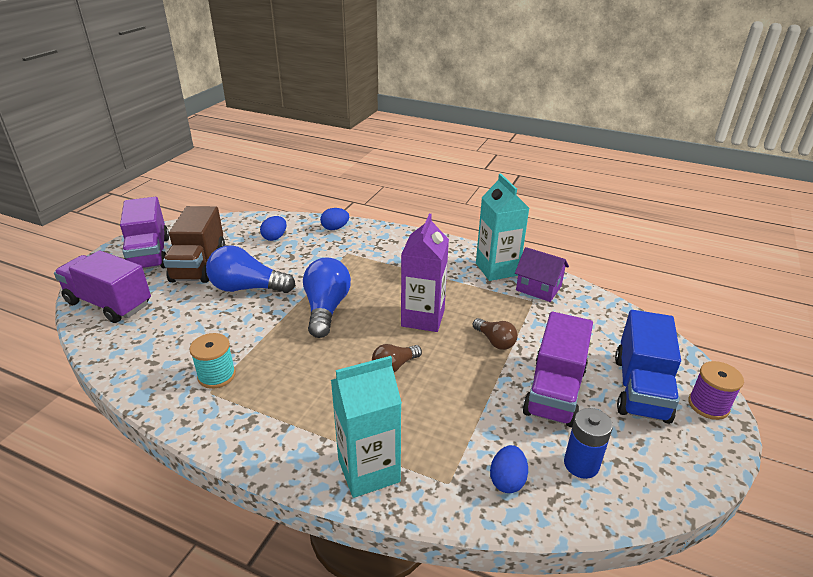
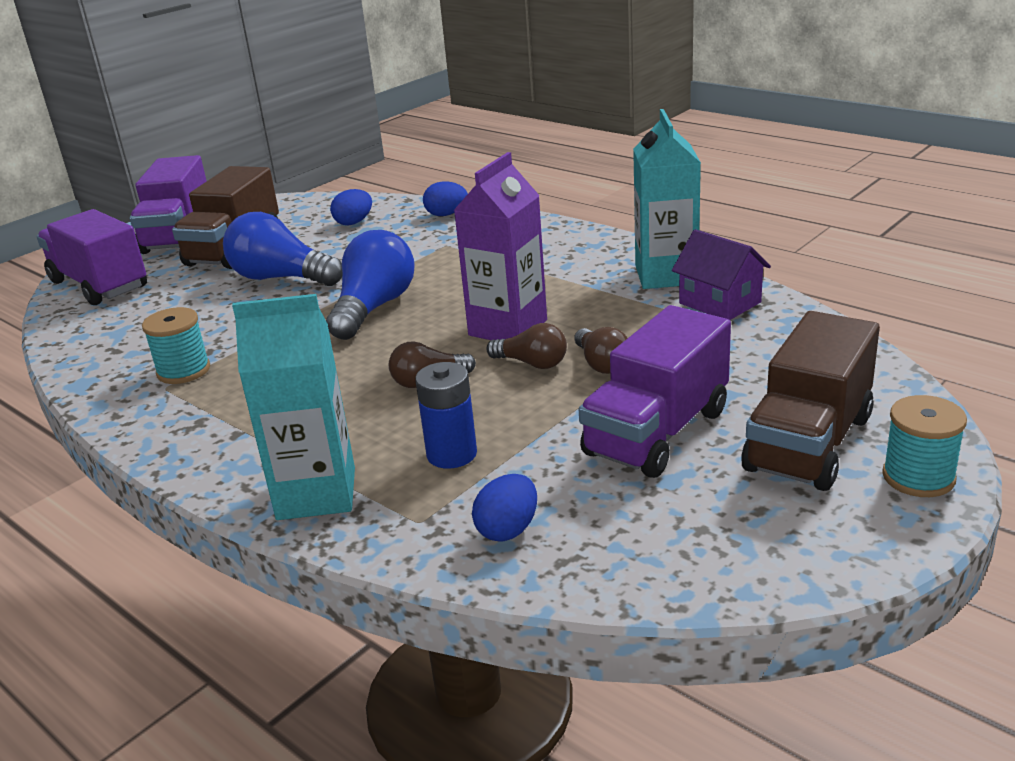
camera: 20 degrees right, 5 degrees down
(452, 345) = (532, 363): none -> brown light bulb
(581, 464) = (638, 525): blue battery -> blue battery (451, 454)
(640, 388) = (808, 443): blue truck -> brown truck
(708, 405) = (918, 477): purple spool -> turquoise spool

